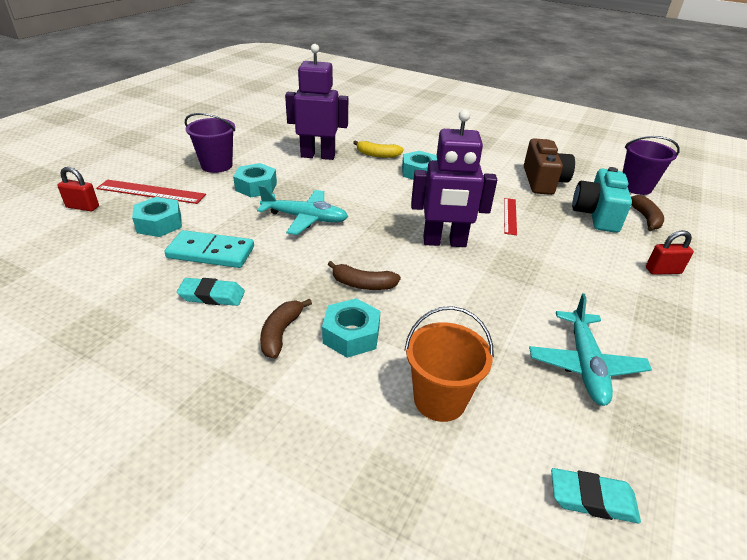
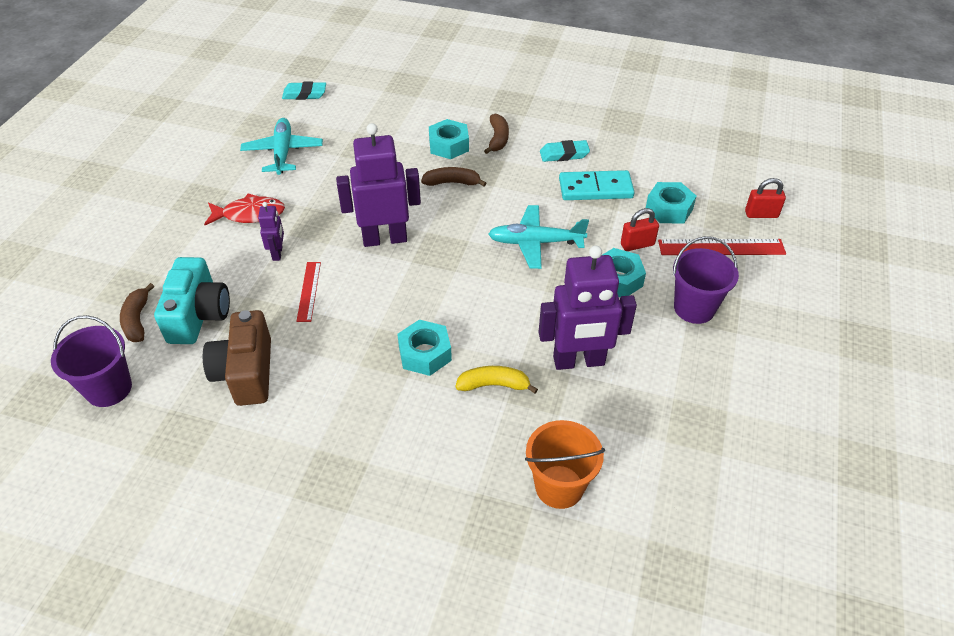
camera: 170 degrees right, 10 degrees up
(439, 399) = (383, 120): orange bucket -> orange bucket (559, 486)
(547, 246) = (278, 253): none -> purple robot
(592, 287) = (250, 214): none -> red fish
(663, 270) = (169, 244): red padlock -> red padlock (637, 245)

